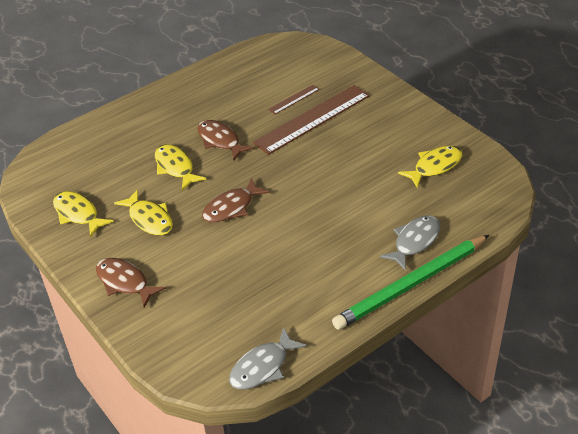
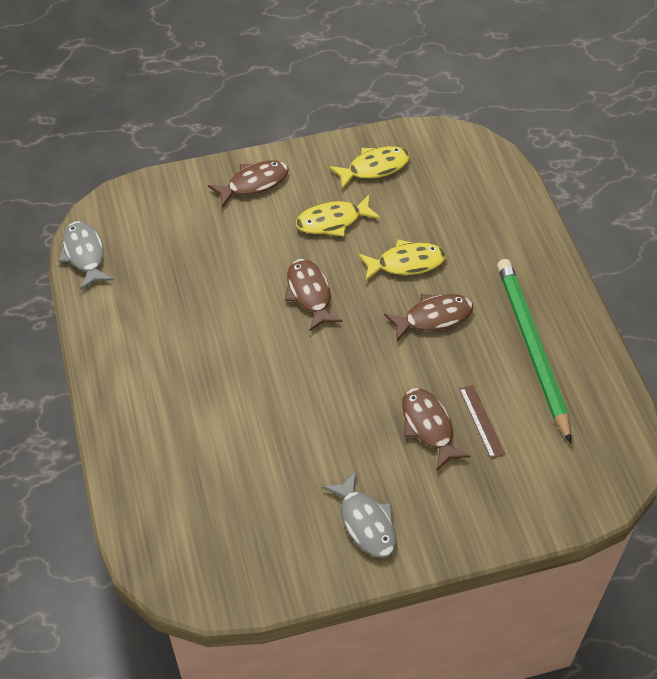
camera: 110 degrees right, 10 degrees up
(312, 119) = (428, 426): brown ruler -> brown fish
(411, 285) = (98, 410): green pencil -> green pencil (532, 348)
(414, 241) = (154, 441): grey fish -> grey fish (366, 522)
(435, 166) = (263, 523): yellow fish -> none

